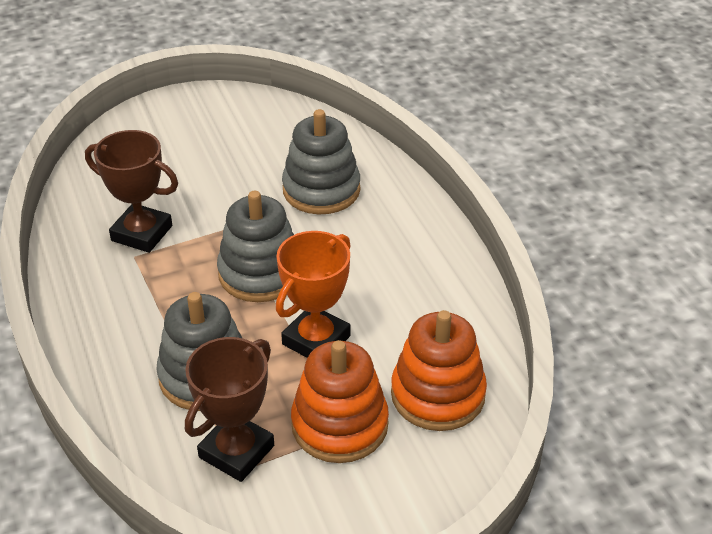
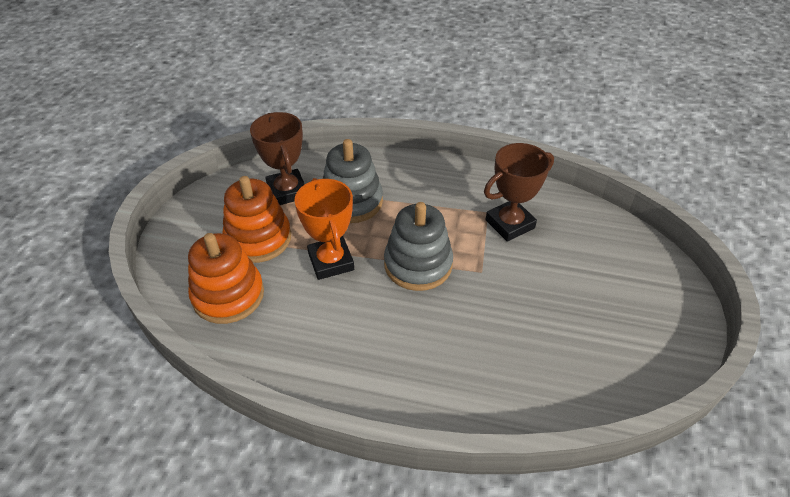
camera: 125 degrees right, 5 degrees up
(321, 190) = (488, 349): grey stacking toy -> none

